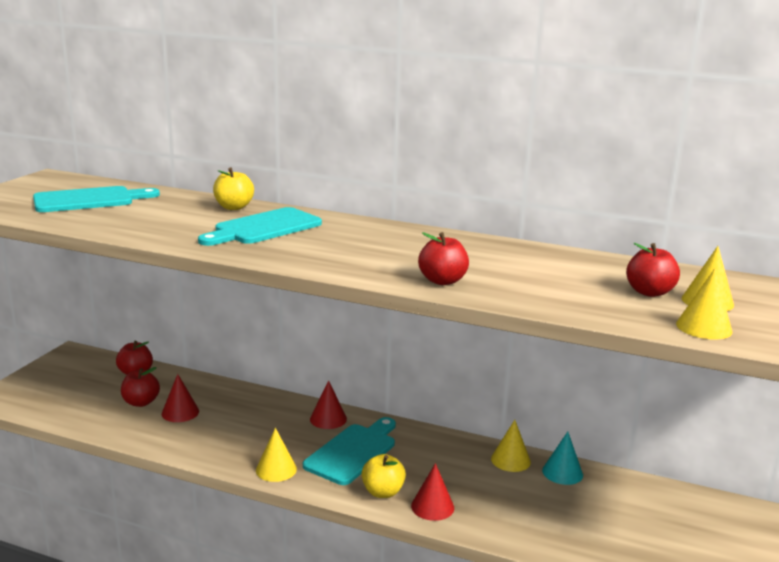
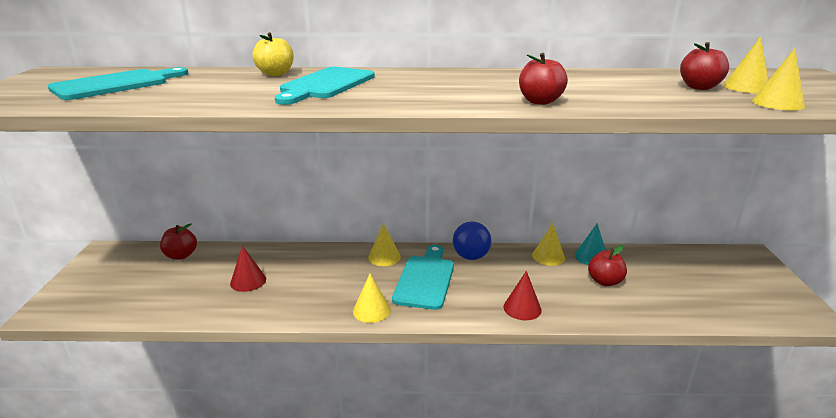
camera: 20 degrees left, 5 degrees up
(141, 402) = (203, 281): red apple -> red apple (605, 281)
(328, 419) = (384, 257): red cone -> yellow cone
(383, 492) = (474, 306): yellow apple -> none
(421, 440) = (471, 257): none -> blue ball

